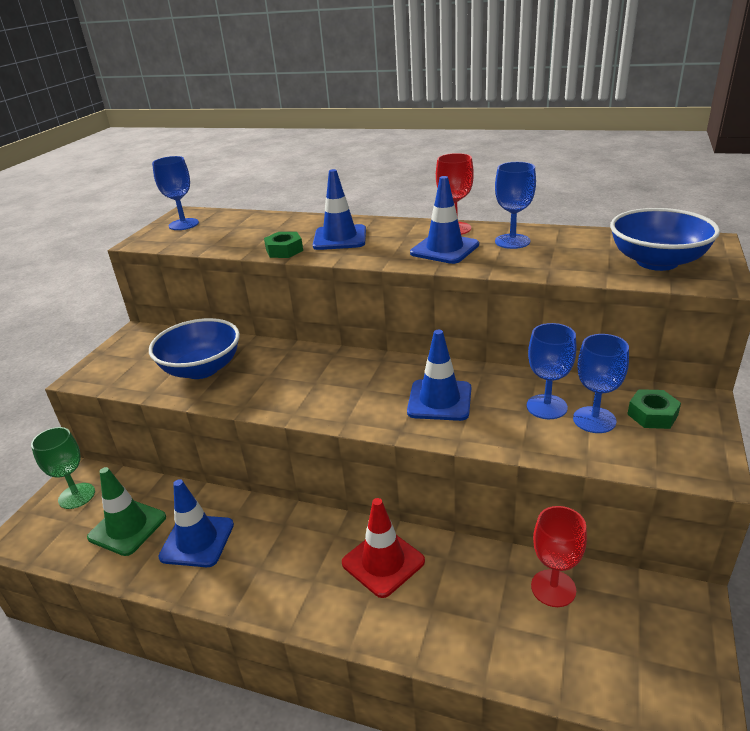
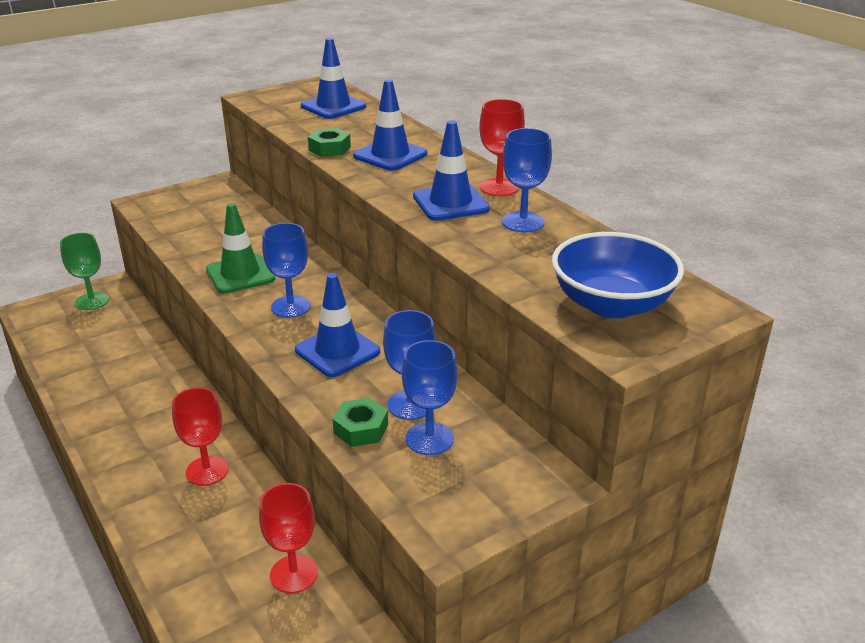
camera: 35 degrees right, 0 degrees up
(127, 527) = (92, 341): green traffic cone -> green traffic cone (240, 274)
(183, 224) = (304, 93): blue goblet -> blue goblet (291, 307)
(197, 541) = (118, 377): blue traffic cone -> blue traffic cone (333, 106)
(202, 369) = (218, 234): blue bowl -> none
(383, 562) = (207, 471): red traffic cone -> red goblet
(652, 415) = (487, 465): green nut -> green nut (361, 429)

